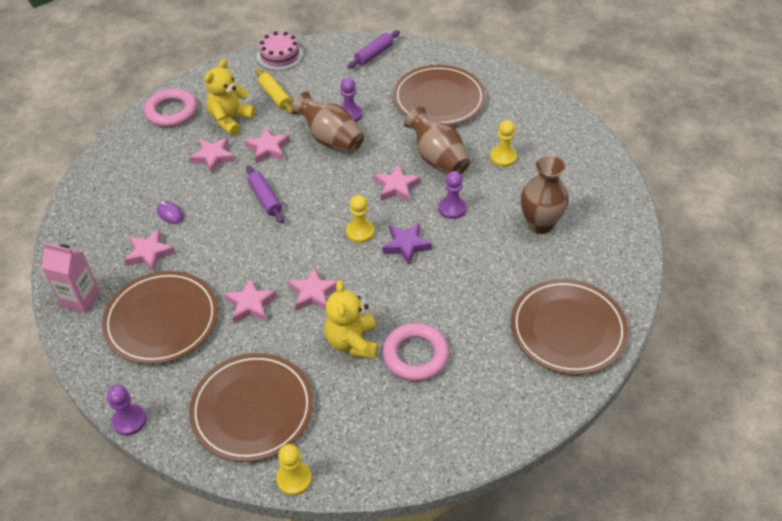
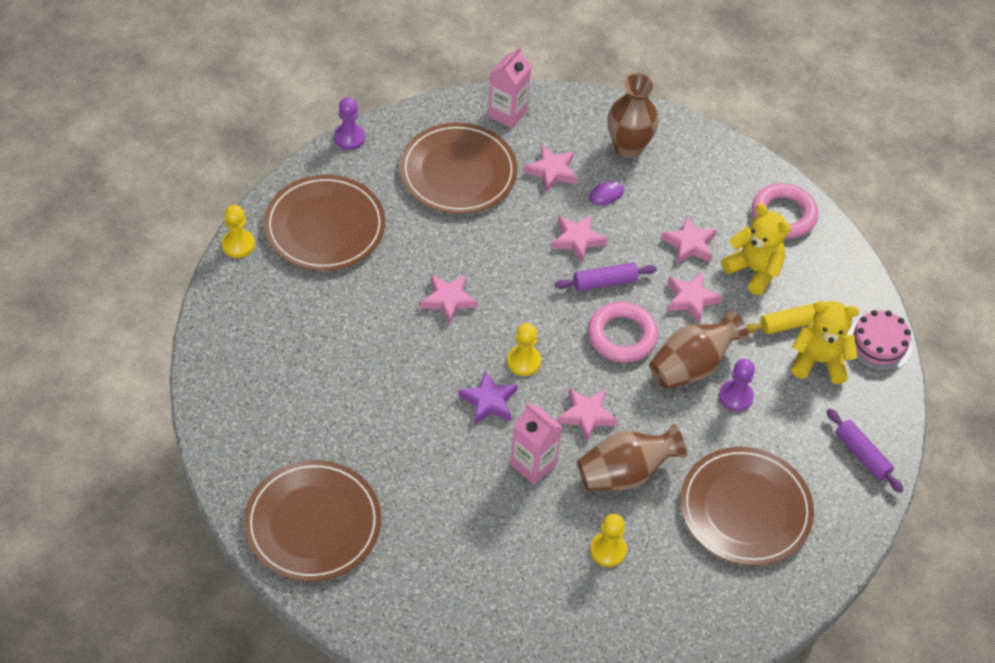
camera: 100 degrees right, 5 degrees up
(250, 304) = (452, 245): pink star -> pink star (577, 239)
(352, 342) = (372, 320): yellow teddy bear -> yellow teddy bear (819, 361)
(415, 355) = (334, 370): pink ring -> pink ring (622, 336)
(452, 208) = (533, 464): purple pawn -> pink carton
(540, 224) = (477, 551): brown vase -> brown vase (628, 147)

